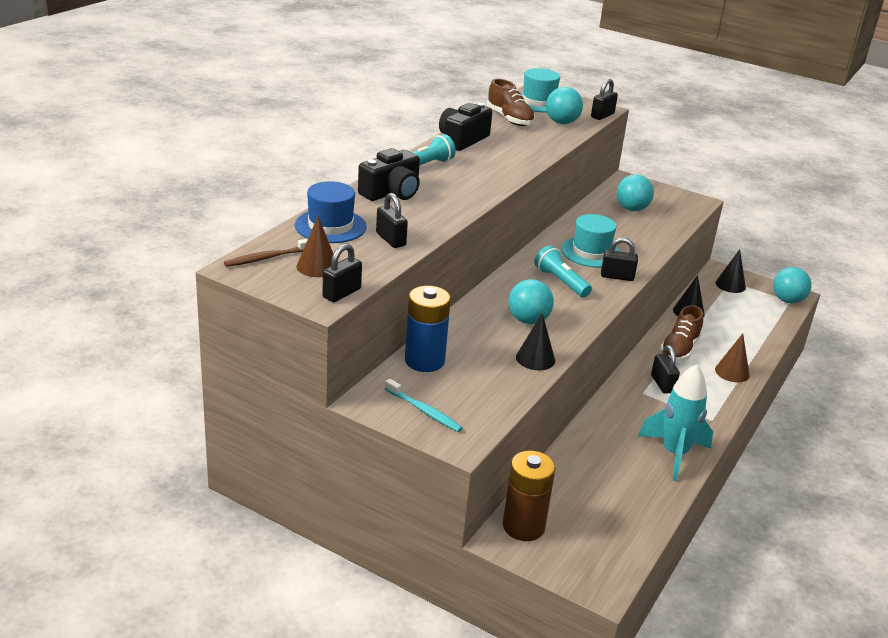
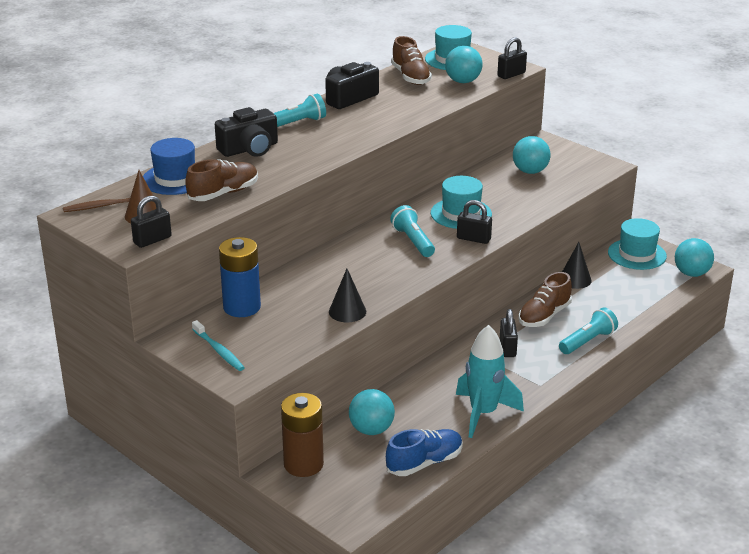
camera: 15 degrees right, 0 degrees up
(390, 239) = (223, 193): black padlock -> brown shoe
(528, 320) = (360, 276): turquoise ball -> turquoise ball (371, 430)
(644, 512) = (424, 463): none -> blue shoe
(730, 285) = (637, 254): black cone -> turquoise hat
(732, 372) = (587, 341): brown cone -> turquoise flashlight

